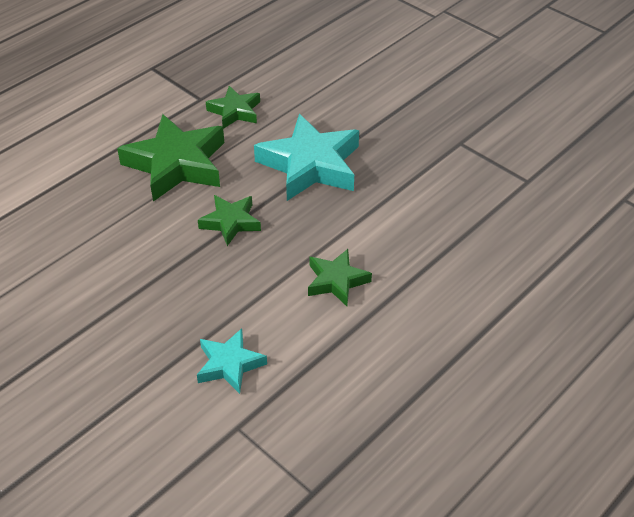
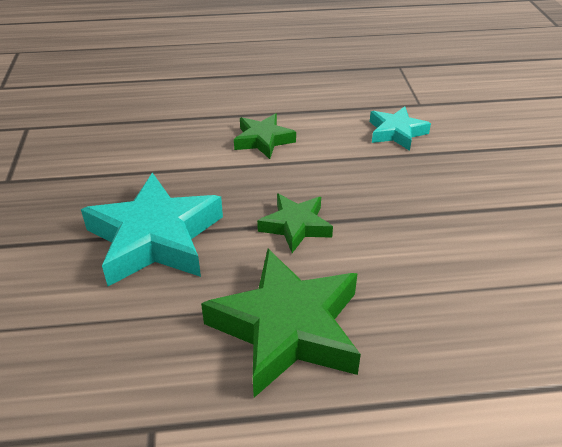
camera: 140 degrees left, 5 degrees down
(235, 111) = (137, 366): green star -> none

